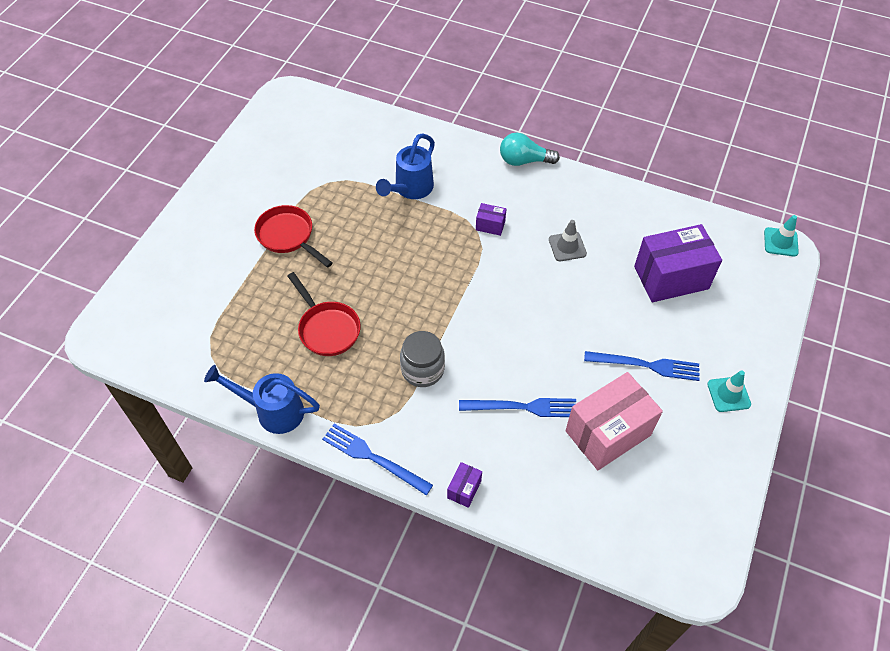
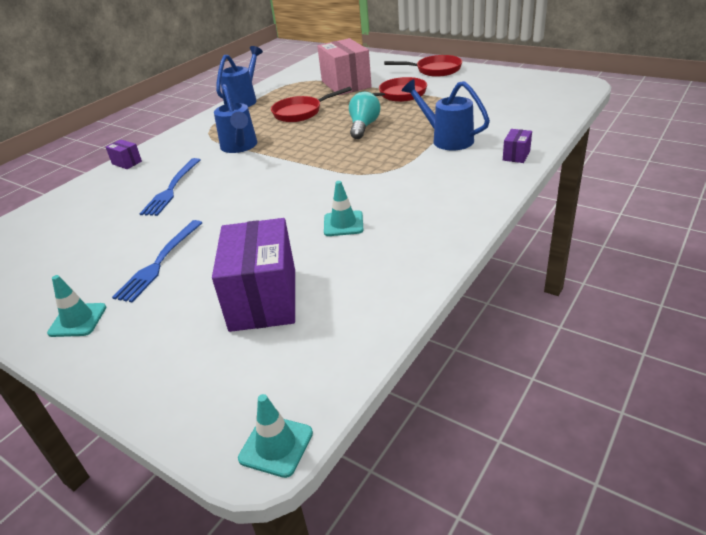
camera: 105 degrees right, 20 degrees down
(210, 209) = (435, 70): none -> red pan
(374, 458) = (181, 131): blue fork -> none
(422, 370) = (240, 147): grey jar -> blue watering can
(490, 225) = (388, 179): purple box -> purple box (516, 155)
(524, 161) = (488, 202): turquoise light bulb -> turquoise light bulb (363, 126)
(567, 246) = (343, 224): grey traffic cone -> turquoise traffic cone
(608, 433) = (110, 230): pink box -> pink box (346, 84)

